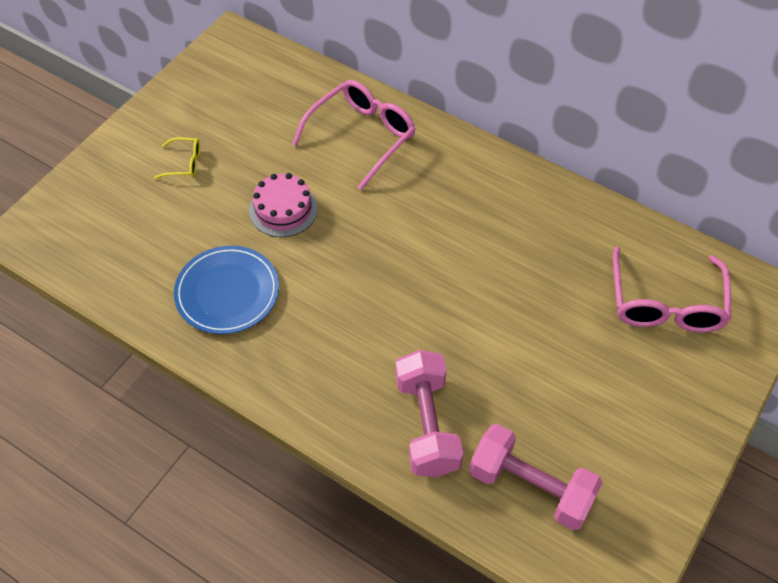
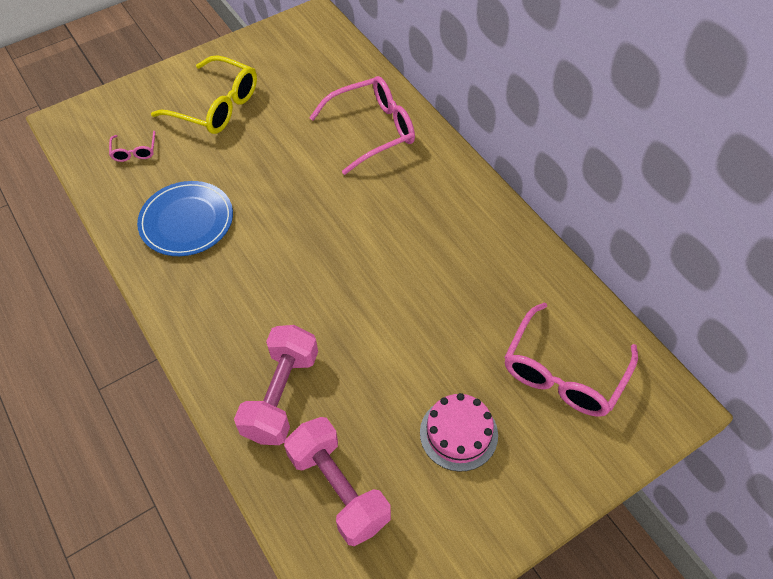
camera: 25 degrees right, 0 degrees up
(124, 240) = (134, 151): none -> pink glasses
(184, 163) = (216, 106): yellow glasses -> yellow glasses, size x2.12
(283, 209) = (271, 169): pink cake -> pink cake (458, 433)

